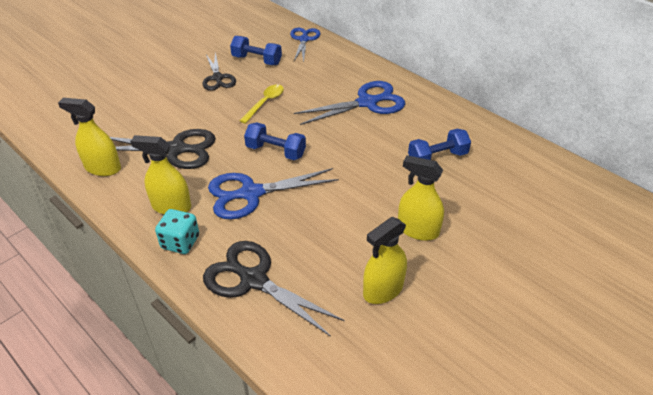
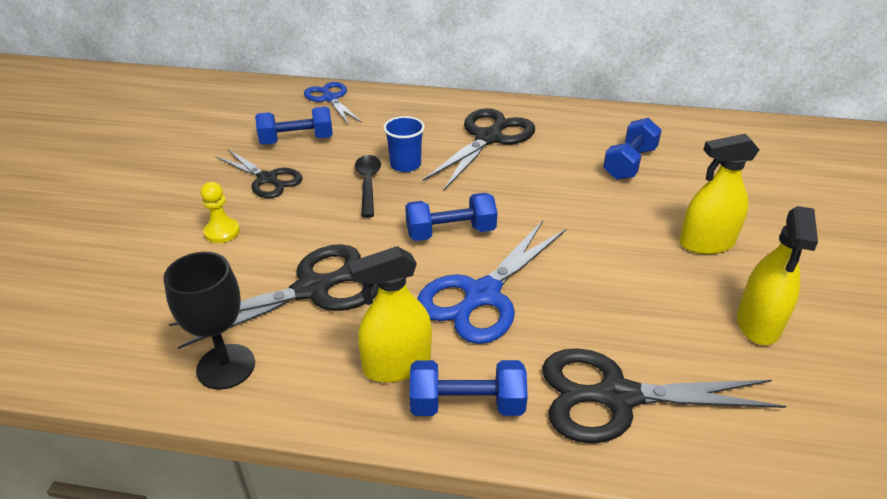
camera: 35 degrees left, 5 degrees down
(103, 168) = (226, 366): yellow spray bottle -> black goblet
(167, 99) = (222, 232): none -> yellow pawn
(180, 242) = (467, 404): turquoise dice -> blue dumbbell
(265, 103) = (368, 184): yellow spoon -> black spoon
(298, 100) = (405, 165): none -> blue cup
(367, 103) = (488, 138): blue scissors -> black scissors

